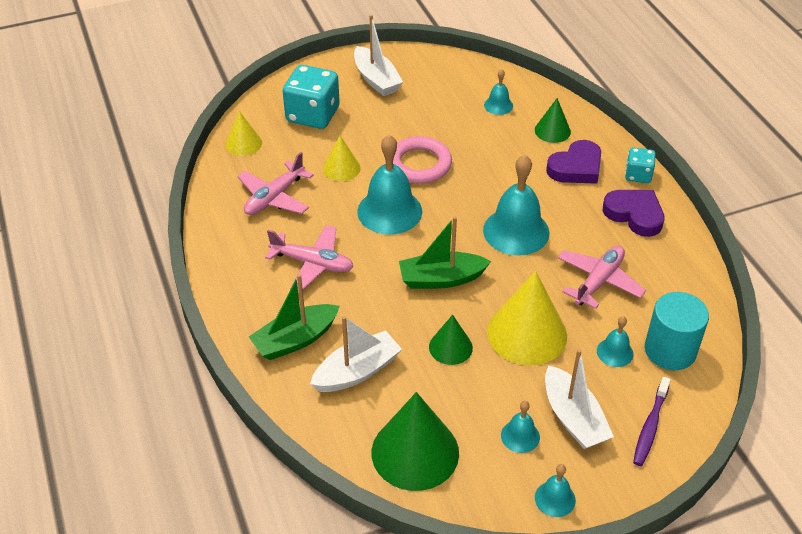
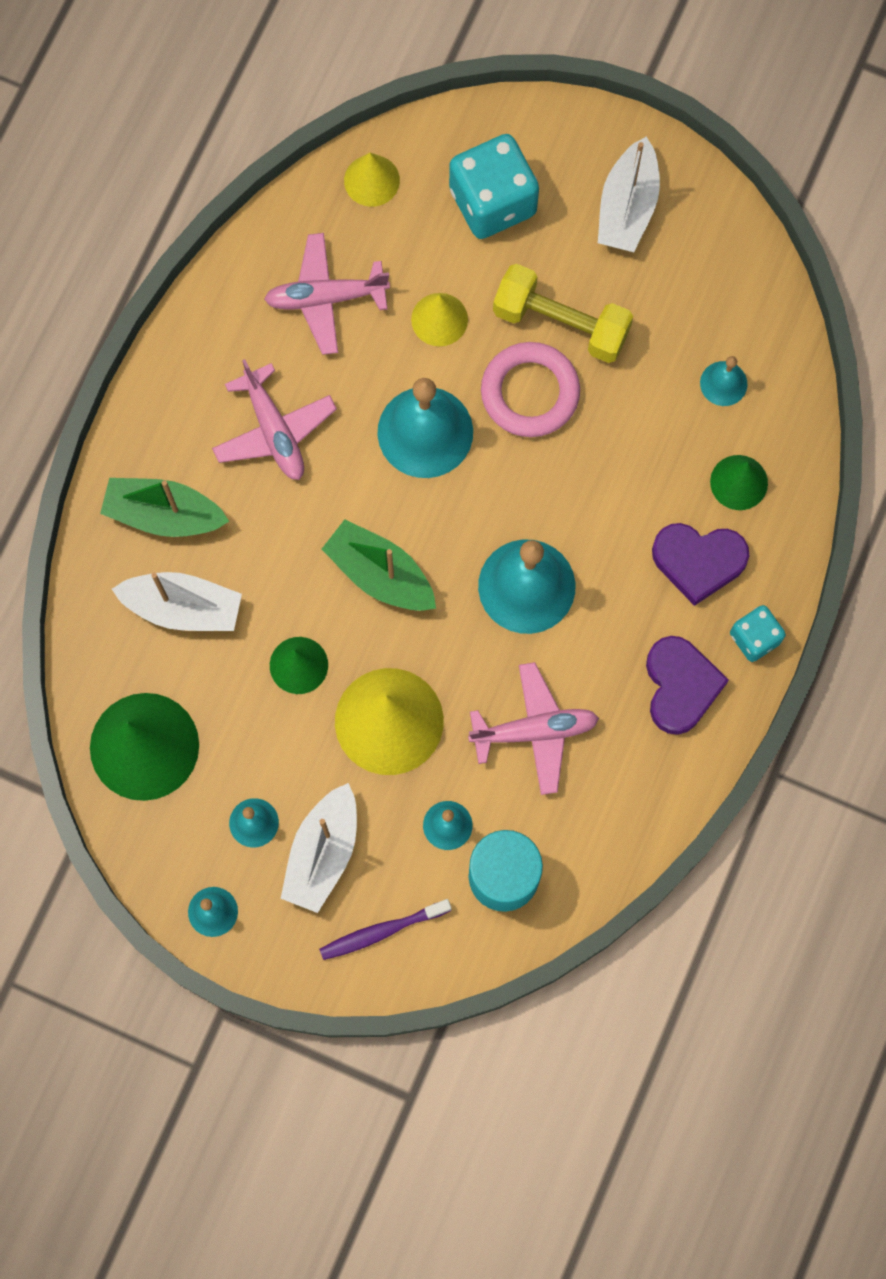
camera: 45 degrees right, 30 degrees up
(400, 133) = (561, 323): none -> yellow dumbbell

